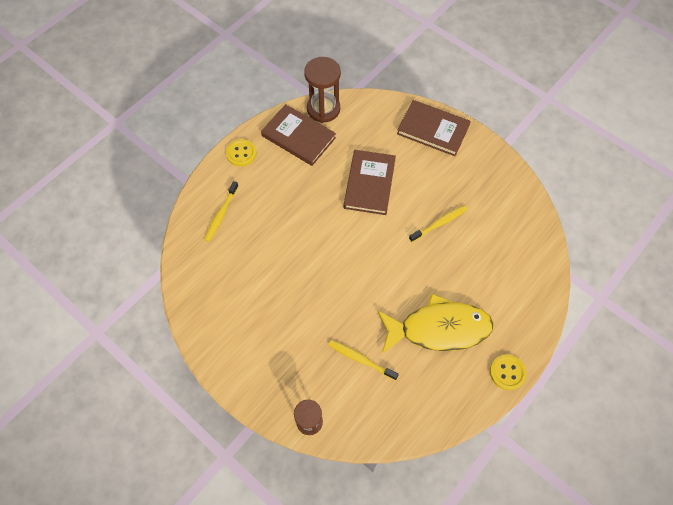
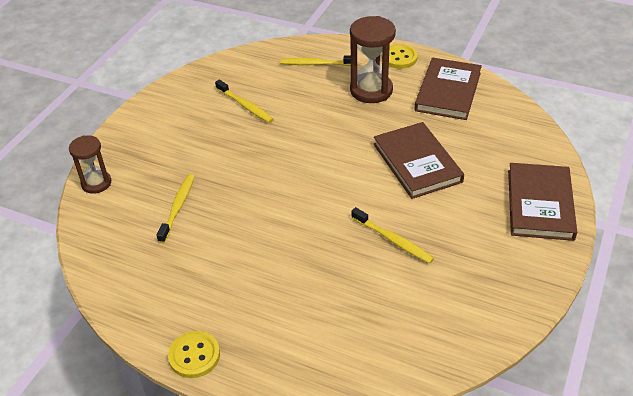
camera: 75 degrees right, 20 degrees down
(254, 283) = (245, 106): none -> yellow toothbrush
(323, 109) = (501, 101): brown hourglass -> brown hourglass (371, 90)
(369, 184) = (417, 163): brown book -> brown book turned 75 degrees clockwise
(439, 328) = (238, 270): yellow fish -> none

